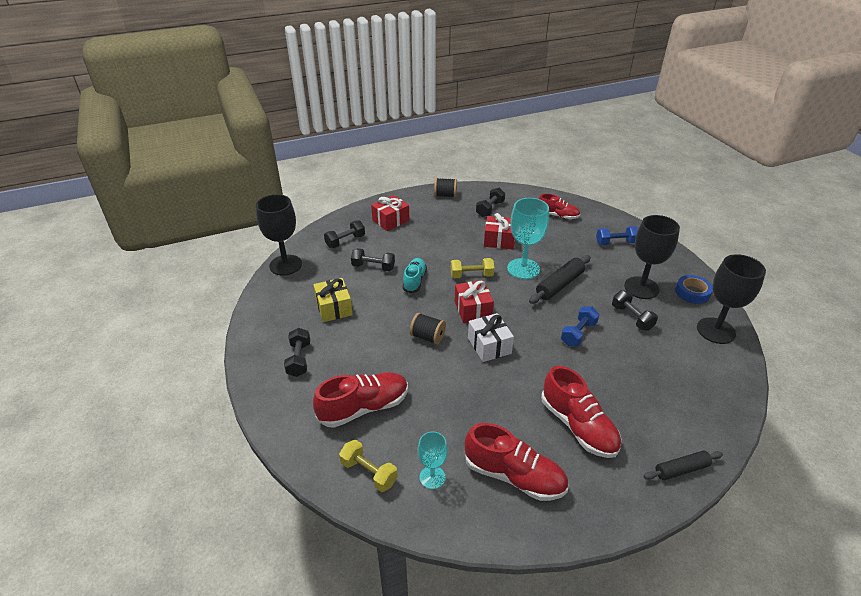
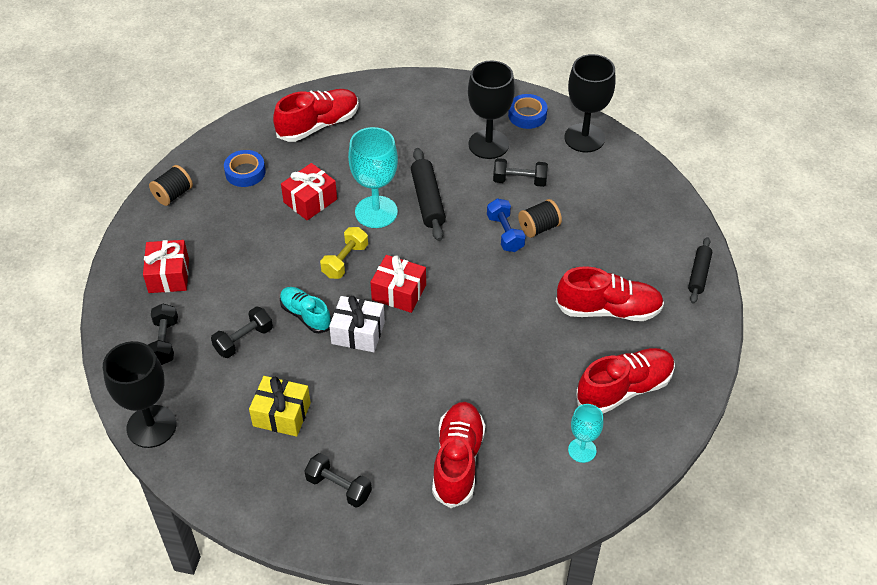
camera: 55 degrees left, 10 degrees up
(369, 472) = (540, 497): yellow dumbbell -> none
(428, 337) = (405, 354): black spool -> black spool (539, 227)
(489, 345) = (461, 311): white gift -> white gift (358, 333)
(490, 209) = (245, 172): black dumbbell -> blue tape
(557, 215) = (318, 125): red shoe -> red shoe, size x1.56
(616, 243) = (408, 113): blue dumbbell -> none

